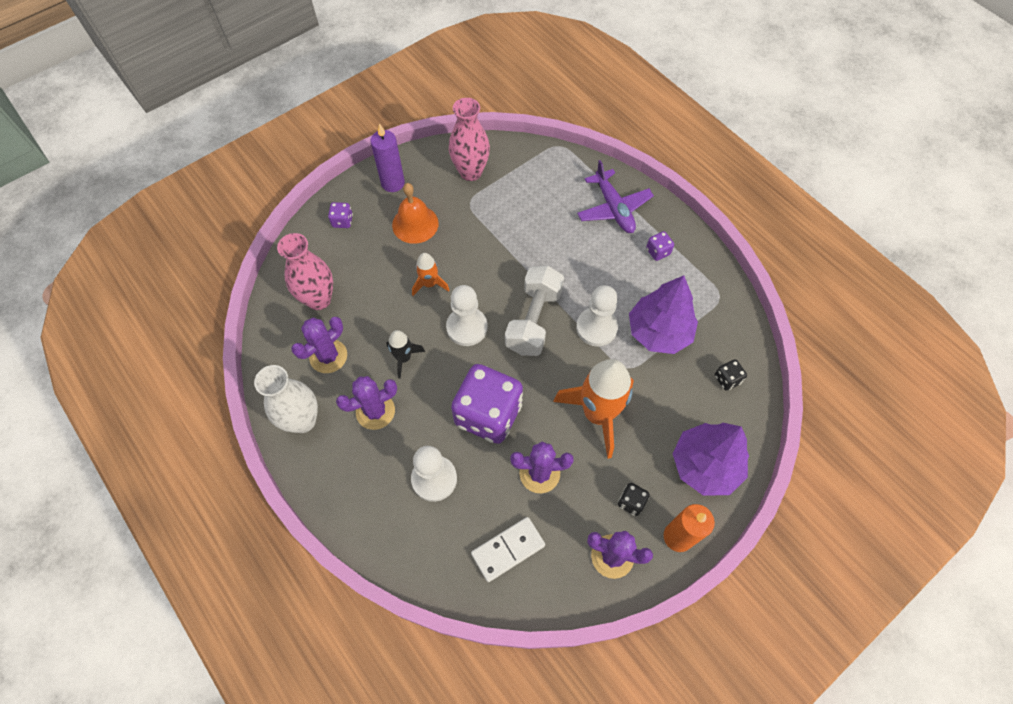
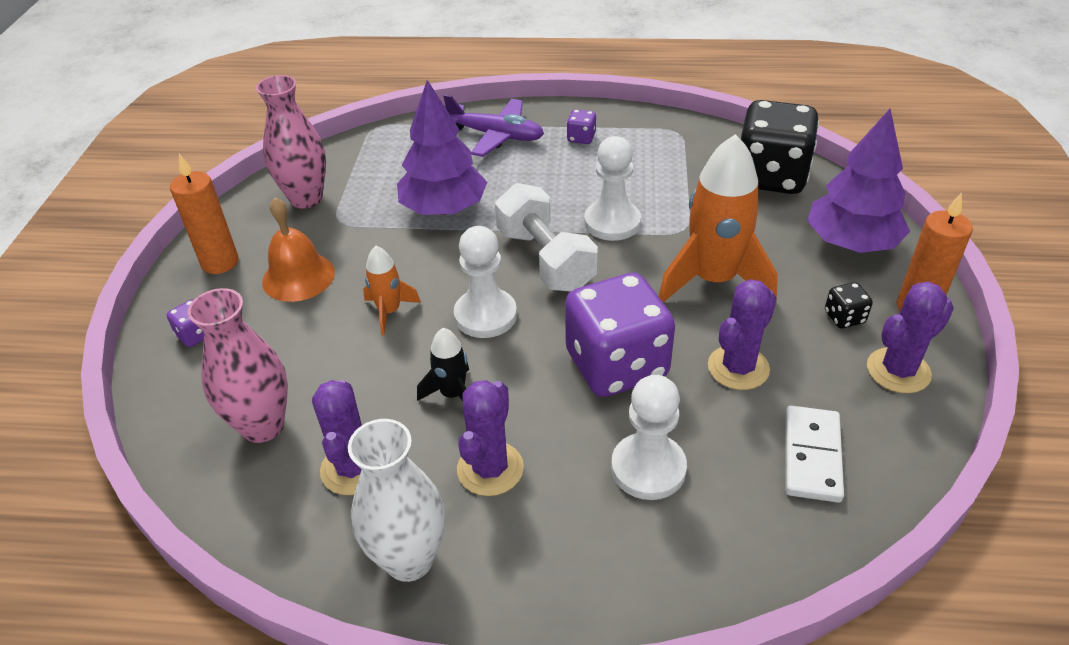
camera: 45 degrees left, 20 degrees down
(393, 183) = (220, 262): purple candle -> orange candle
(659, 332) = (669, 187): purple tree -> purple tree (444, 209)
(727, 379) = (770, 177): black dice -> black dice, size x2.47

